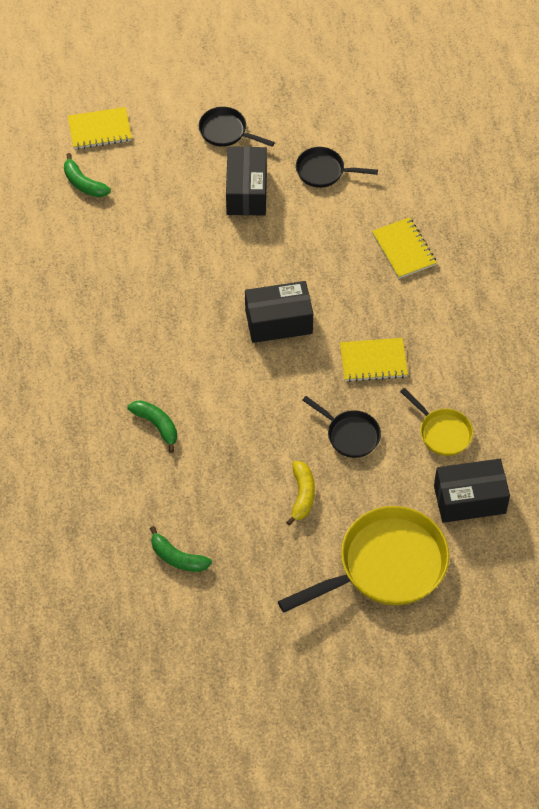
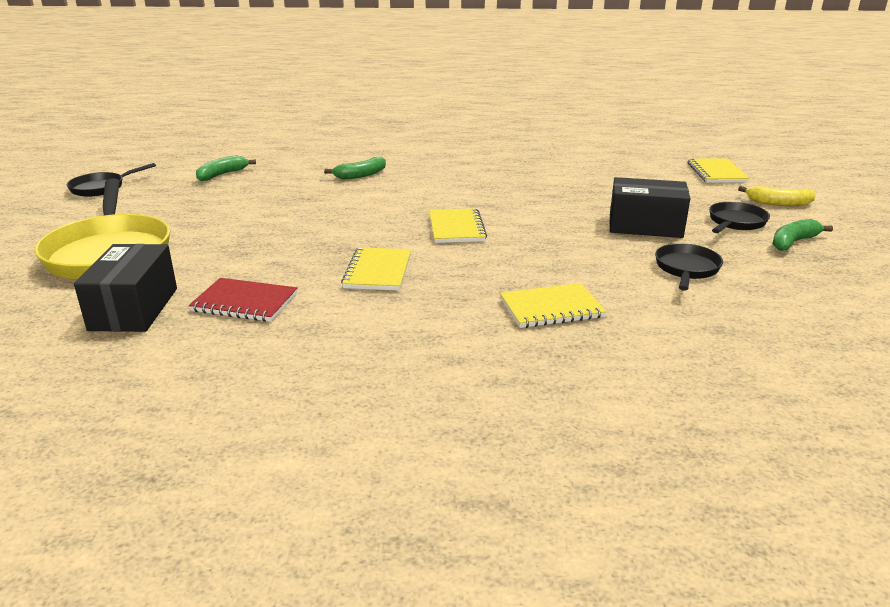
camera: 100 degrees right, 30 degrees down
(83, 183) = (645, 165): green banana -> green banana (793, 242)
(278, 322) = (456, 228): black box -> yellow notebook
(302, 495) = (234, 222): yellow banana -> yellow banana (778, 203)
(350, 435) = (286, 250): black pan -> black pan (101, 188)
(442, 432) = (245, 302): yellow pan -> red notebook

